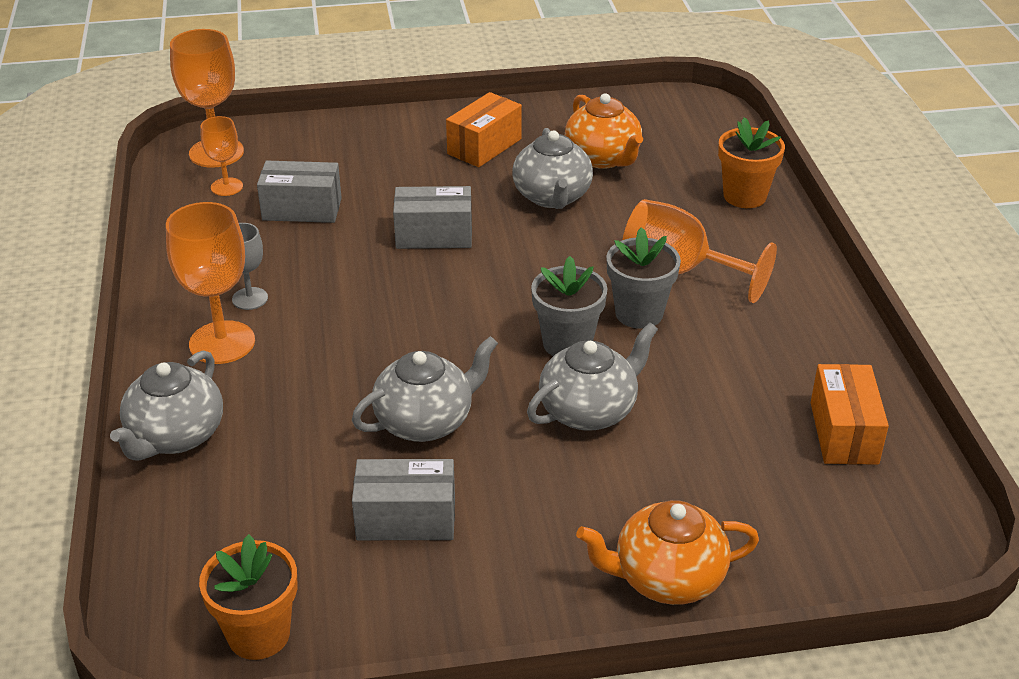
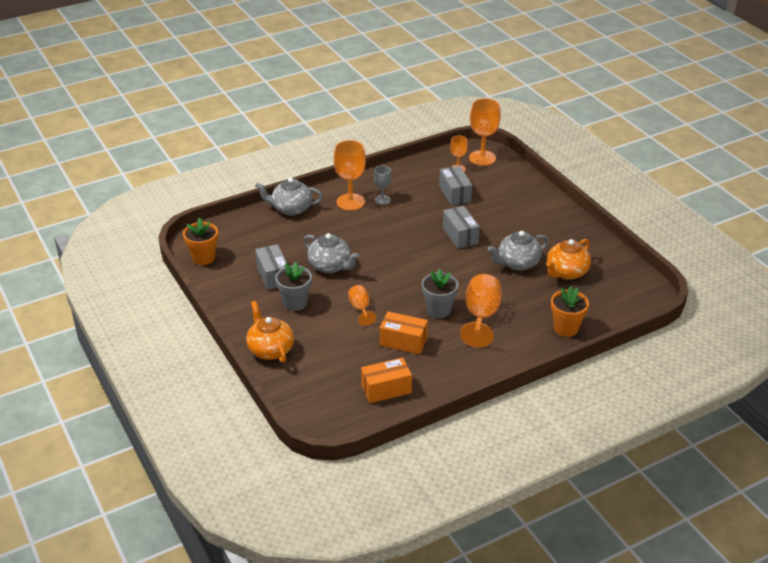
camera: 70 degrees right, 0 degrees up
(484, 146) = (547, 232): orange box -> orange box (403, 342)
(567, 343) = (403, 293): grey flower pot -> grey flower pot (295, 303)
(589, 411) = (360, 309): grey teapot -> orange goblet

